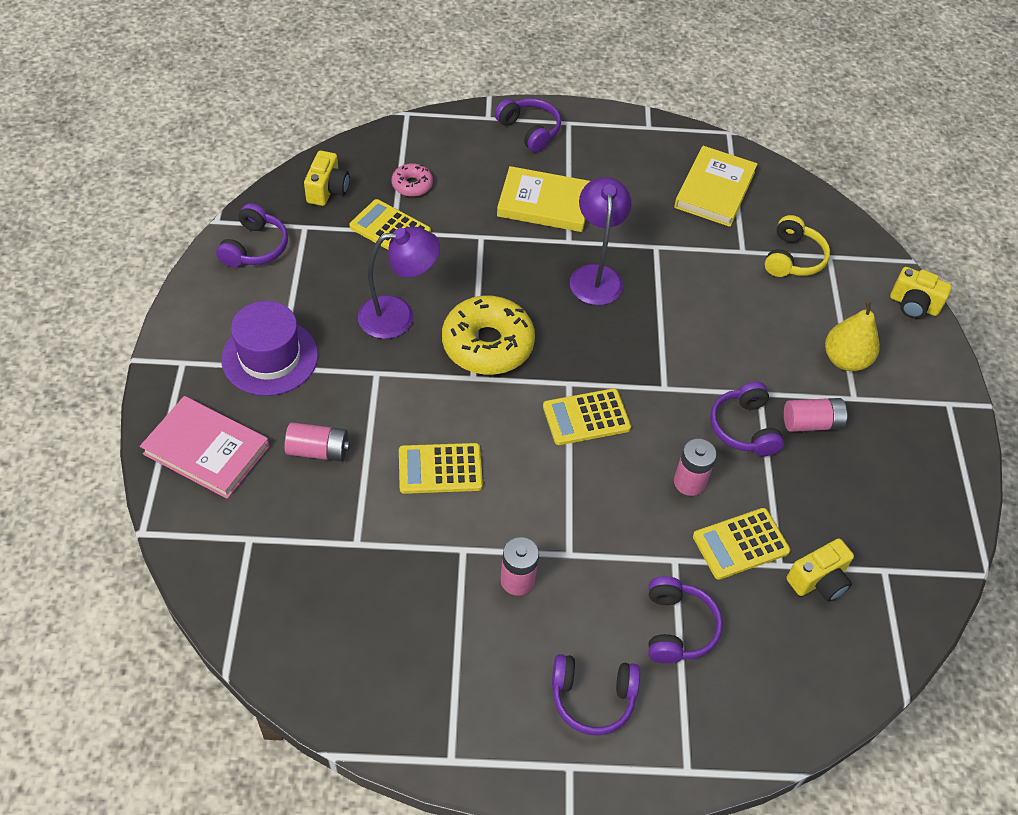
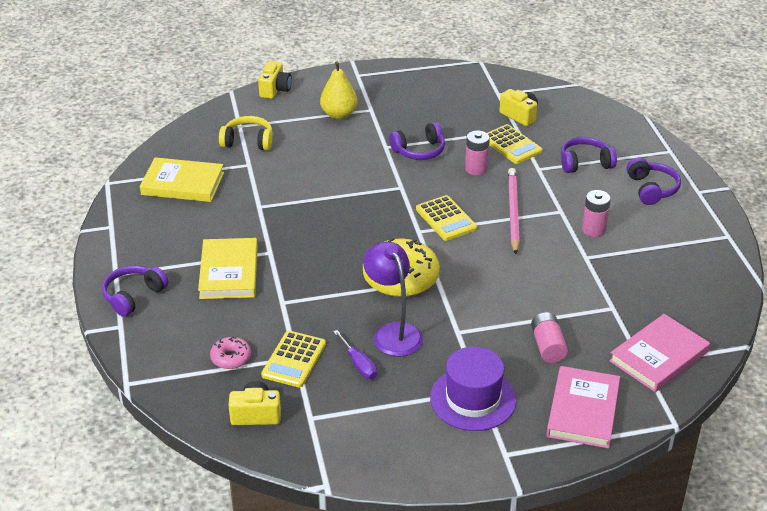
camera: 100 degrees left, 15 degrees down
(252, 561) = (659, 356): none -> pink book
(255, 247) = (350, 445): purple headphones -> none
(361, 277) = (359, 364): none -> purple screwdriver
(440, 469) = (528, 280): yellow calculator -> none
(581, 495) = (513, 212): none -> pink pencil
(595, 275) = (303, 233): purple lamp -> none
(811, 423) = (401, 125): pink battery -> none

